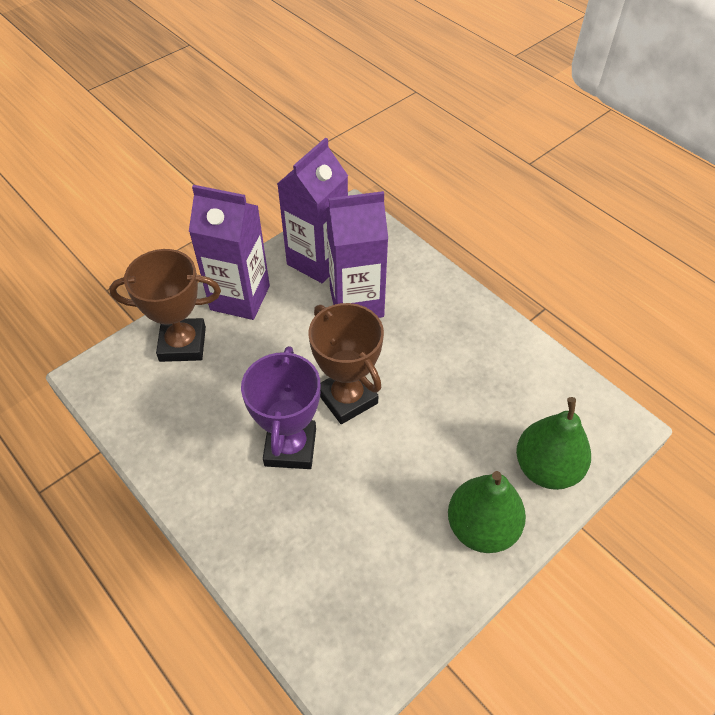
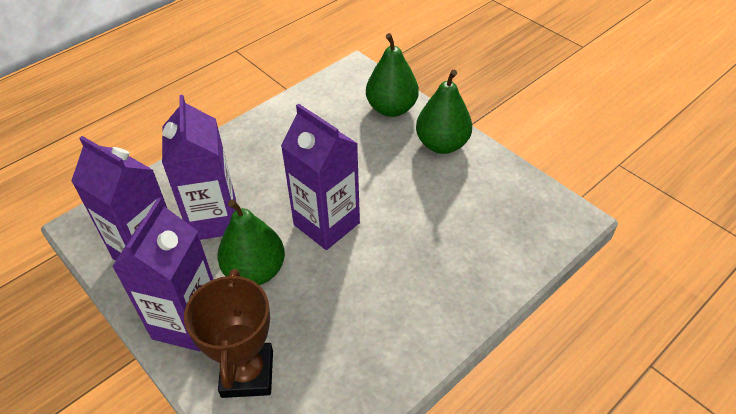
camera: 90 degrees left, 5 degrees down
(290, 341) = (255, 271): none -> green pear
(290, 447) = (378, 264): purple trophy -> none
(347, 398) = (326, 224): brown trophy -> purple carton

